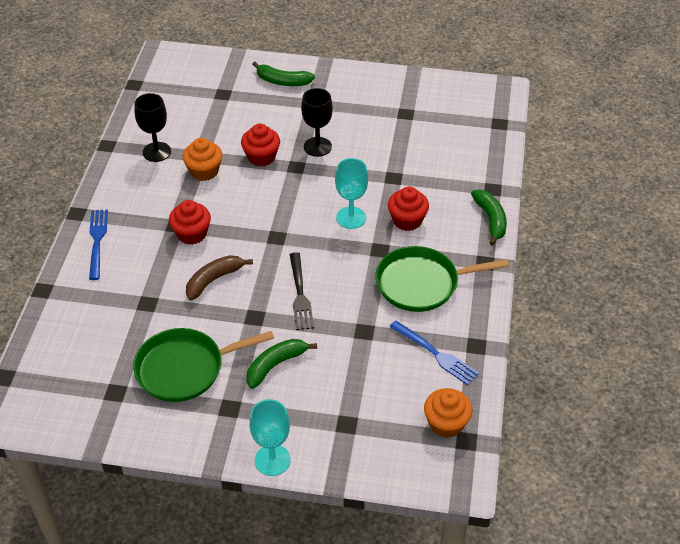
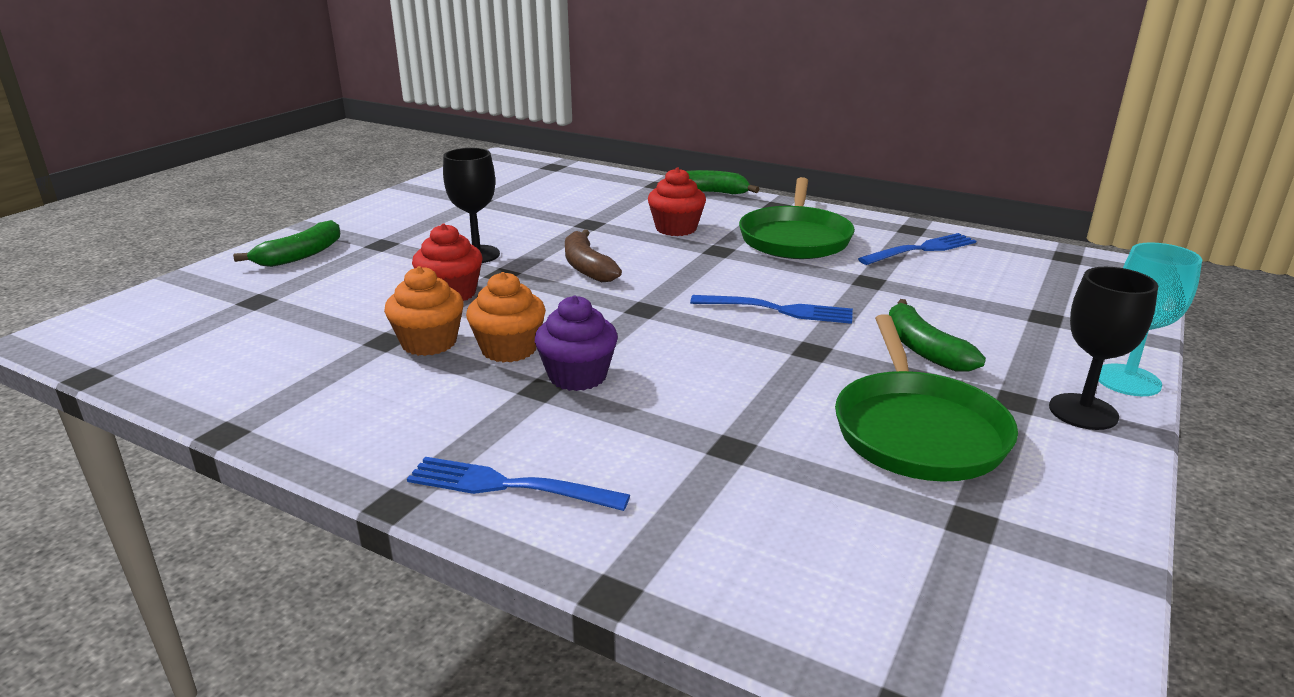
camera: 70 degrees left, 20 degrees down
(157, 152) = (320, 380): black goblet -> black goblet (1083, 412)
(192, 234) = (577, 376): red cupcake -> purple cupcake
(214, 280) = (707, 372): brown banana -> brown banana (587, 267)
(300, 294) = (777, 310): black fork -> blue fork
(351, 218) = (644, 256): turquoise goblet -> none
(446, 423) = (1040, 262): orange cupcake -> orange cupcake (509, 349)

